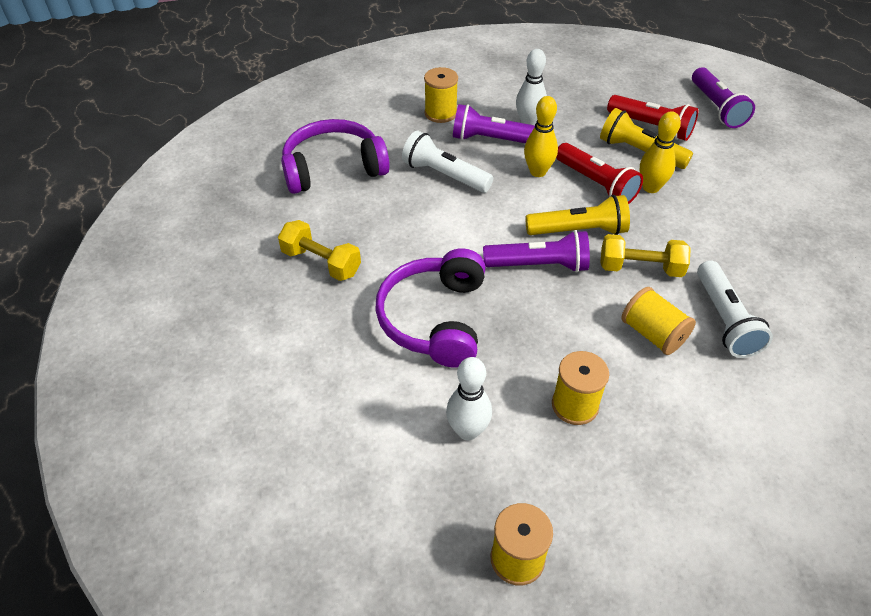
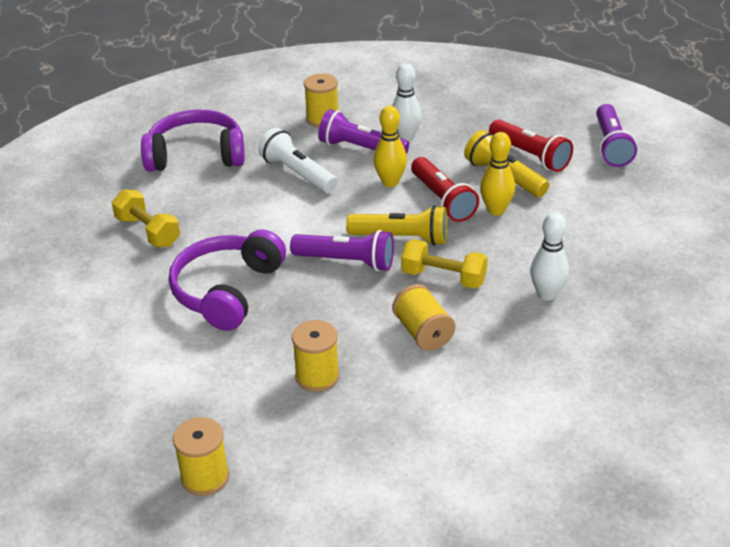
camera: 15 degrees right, 10 degrees down
(467, 431) = (211, 380): white bowling pin -> white bowling pin (547, 294)
(724, 320) = (500, 332): white flashlight -> none

